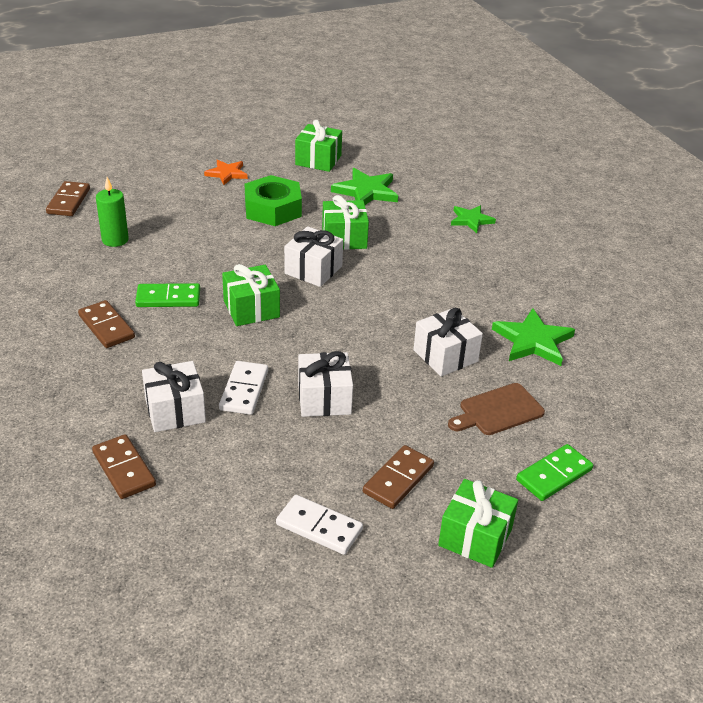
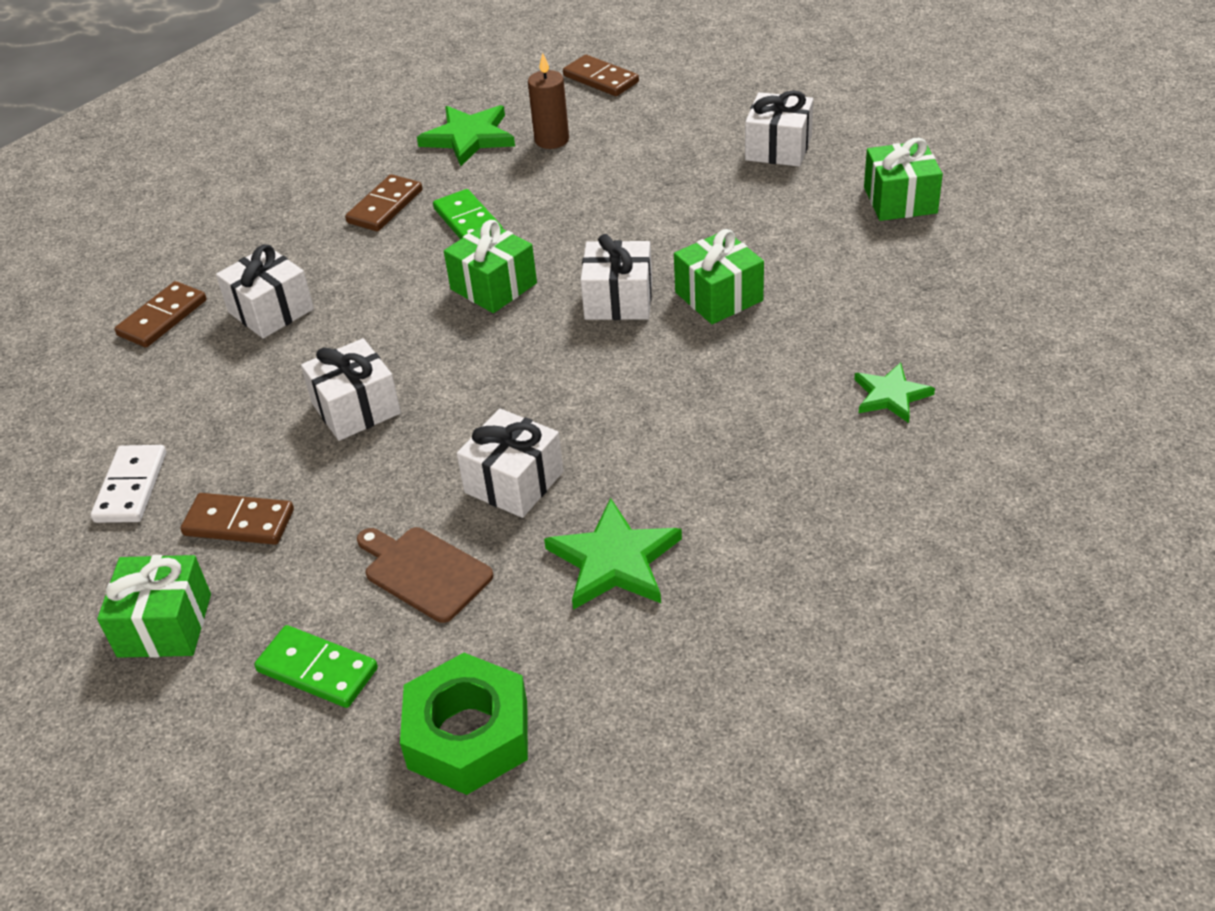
camera: 70 degrees right, 5 degrees up
(69, 201) = (600, 79): brown domino -> brown domino turned 60 degrees clockwise
(115, 240) = (552, 140): green candle -> brown candle
(227, 174) = (778, 148): orange star -> white gift
(244, 390) = (334, 342): white domino -> none
(273, 209) = (731, 214): green nut -> green nut (468, 735)
(366, 191) = (862, 270): green star -> green star (469, 137)

